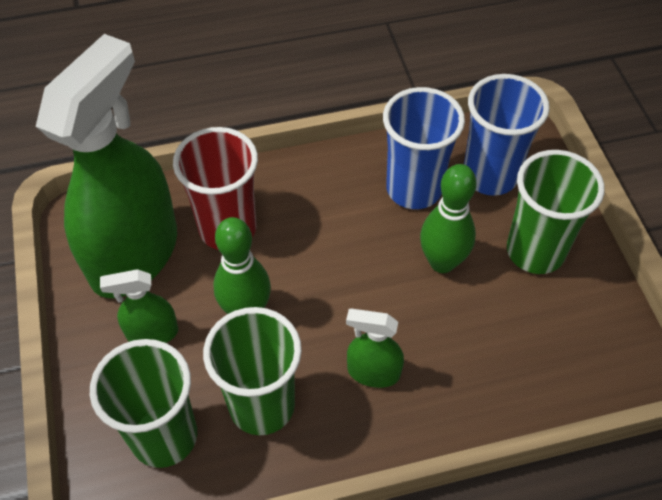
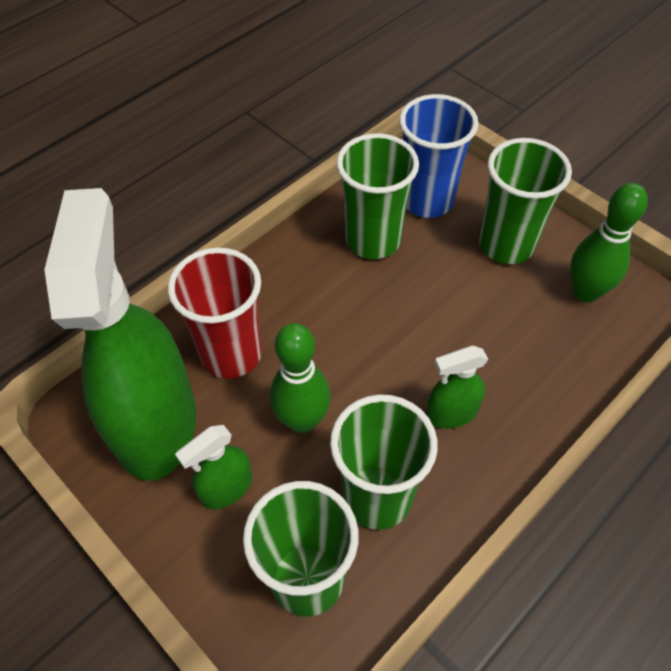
camera: 30 degrees left, 0 degrees up
(414, 189) = (373, 240): blue cup -> green cup
(442, 262) = (440, 290): green bowling pin -> green bowling pin (585, 292)

